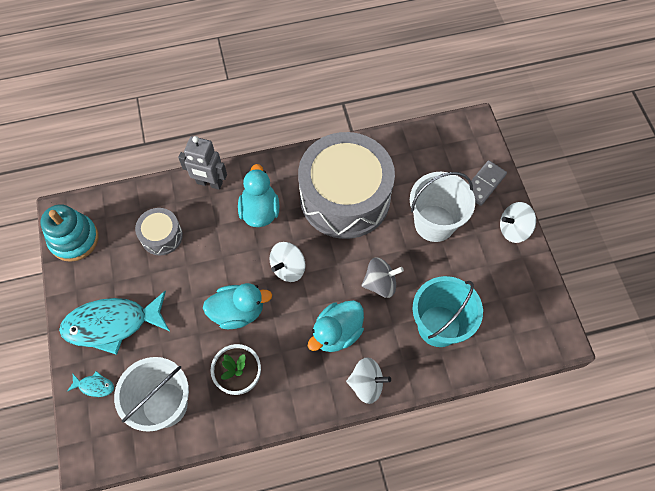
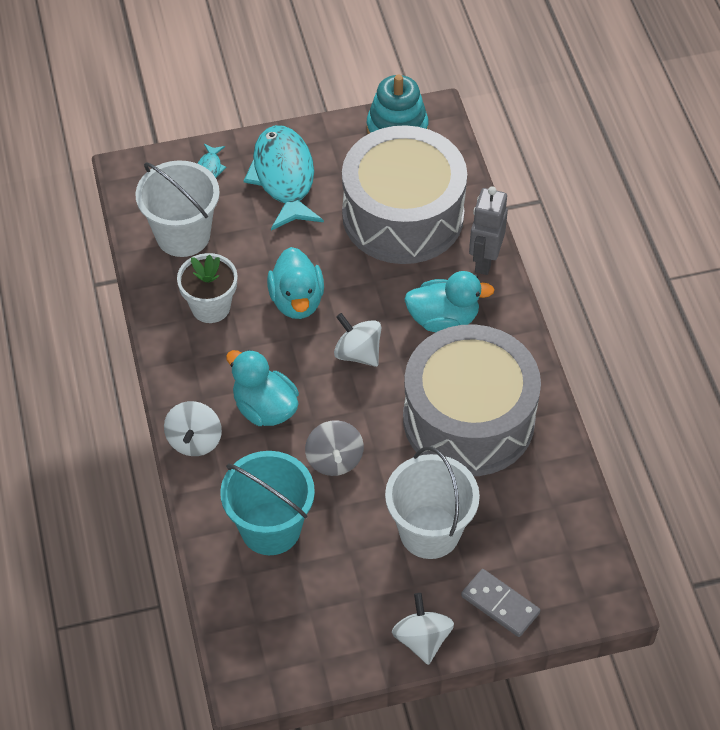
camera: 90 degrees right, 10 degrees down
(161, 236) = (403, 215): grey drum -> grey drum, size x2.24

